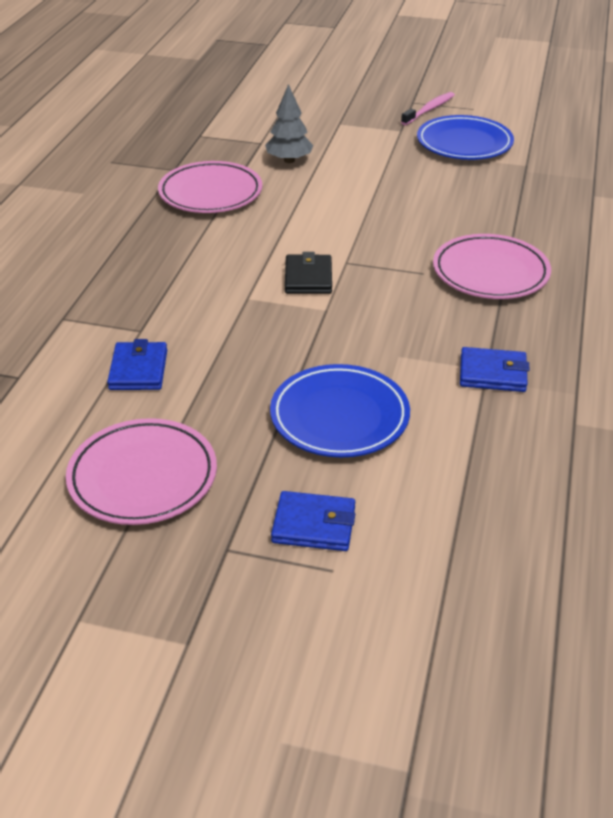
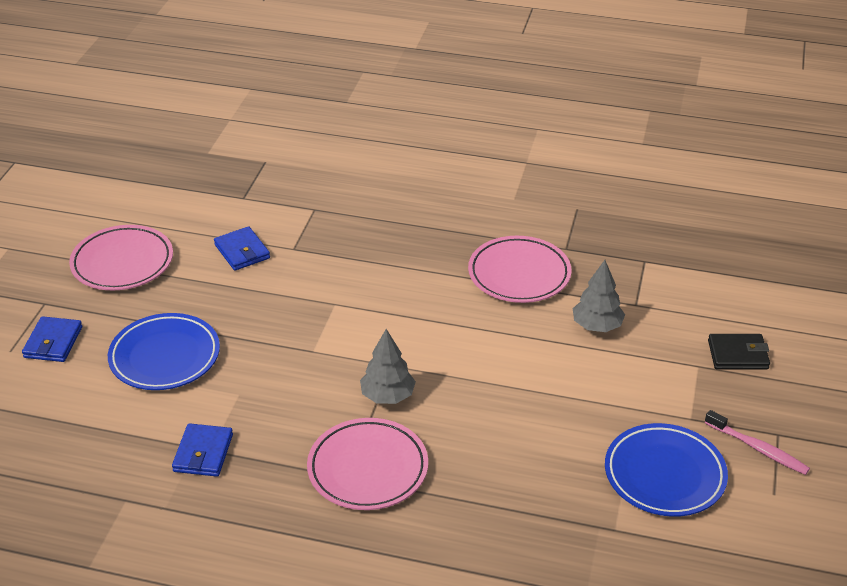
camera: 90 degrees right, 0 degrees up
(138, 370) = (242, 251): blue wallet -> blue wallet turned 60 degrees clockwise
(308, 278) = (364, 340): black wallet -> black wallet (738, 355)
(391, 263) = (387, 396): none -> grey tree

